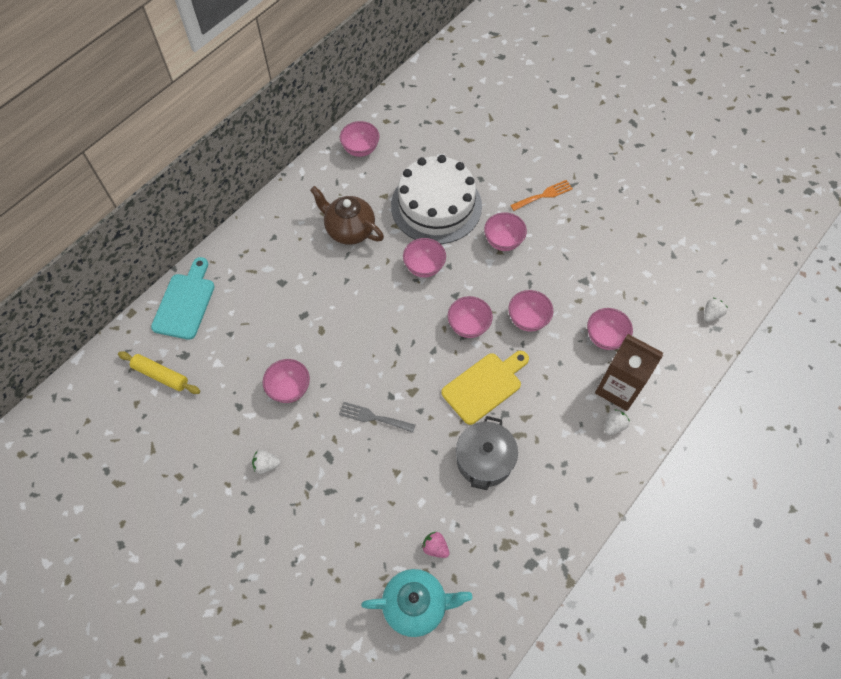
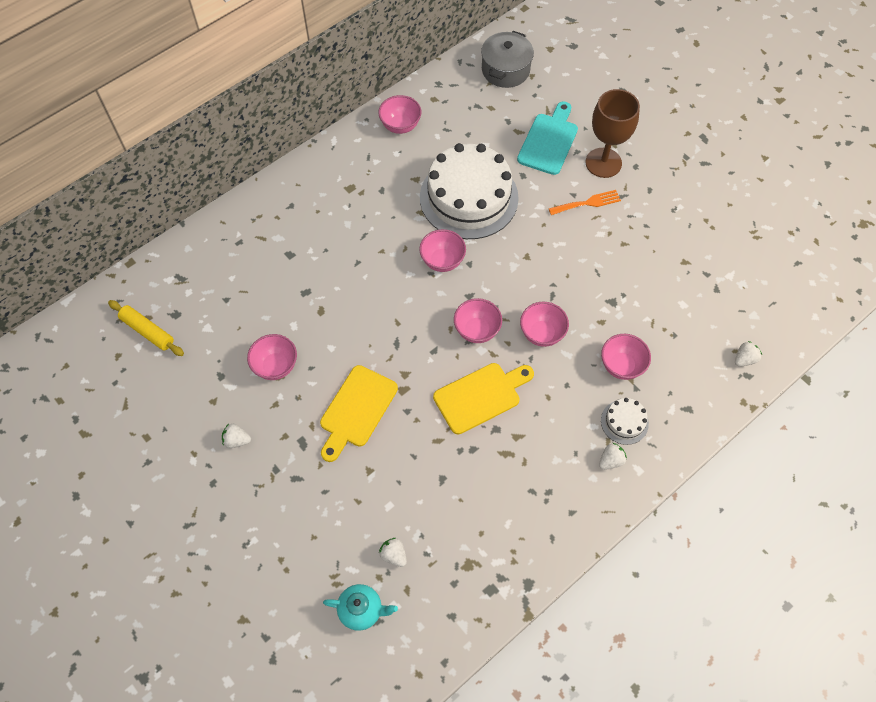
camera: 10 degrees right, 0 degrees up
(185, 303) = (186, 260): turquoise cutting board -> turquoise cutting board (549, 141)
(349, 230) = (371, 209): brown teapot -> none
(373, 417) = (356, 410): grey fork -> yellow cutting board
(416, 605) = (361, 610): turquoise teapot -> turquoise teapot, size x0.67
(435, 547) = (394, 555): pink strawberry -> white strawberry
(484, 459) = (464, 473): grey pot -> grey pot (505, 70)
(503, 241) = (533, 246): pink bowl -> none
(550, 157) = (603, 163): none -> brown goblet
(618, 388) = (624, 422): brown carton -> white cake

